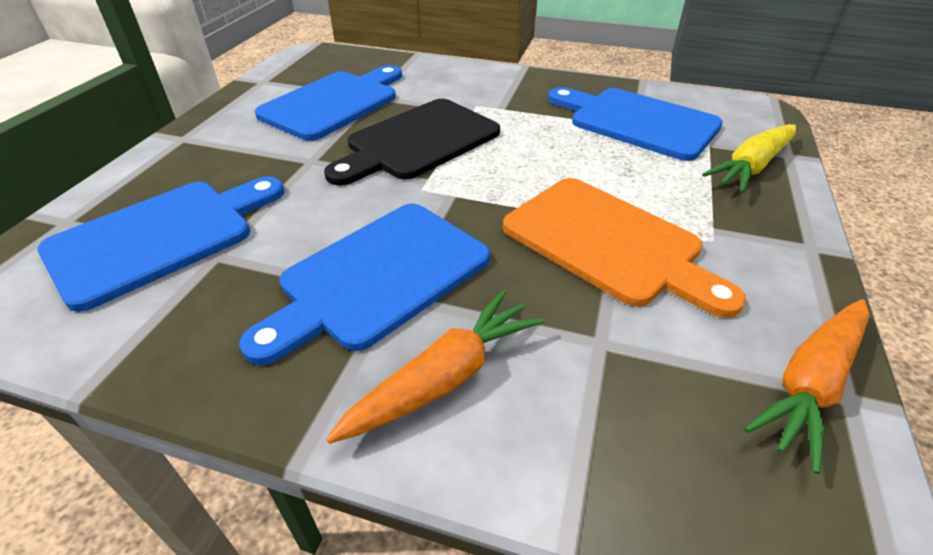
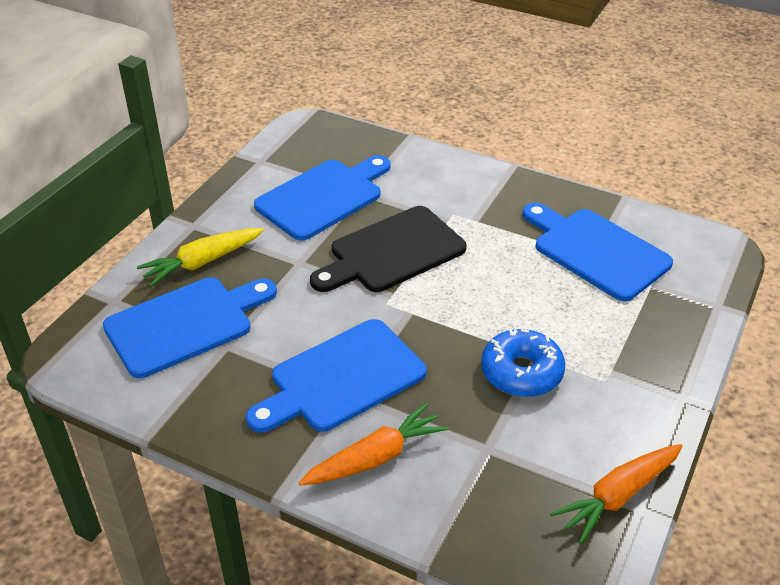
camera: 10 degrees right, 0 degrees up
(608, 243) = (521, 372): orange cutting board -> blue donut
(751, 167) = (676, 314): yellow carrot -> yellow carrot (202, 262)

